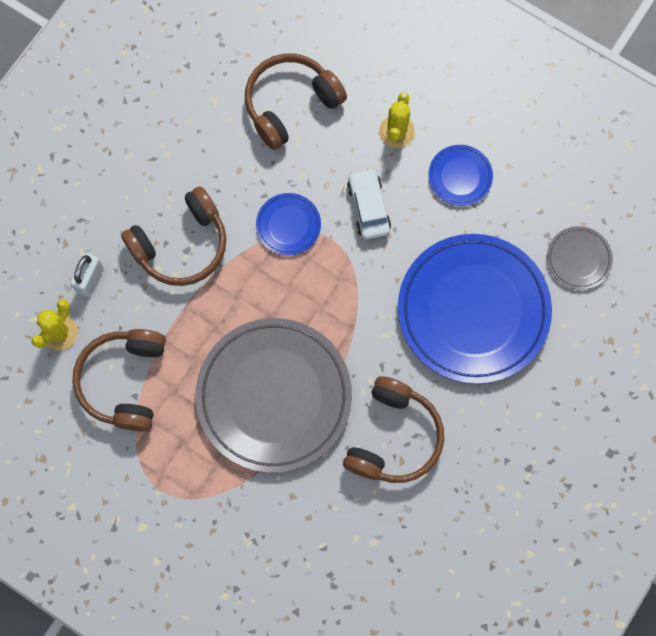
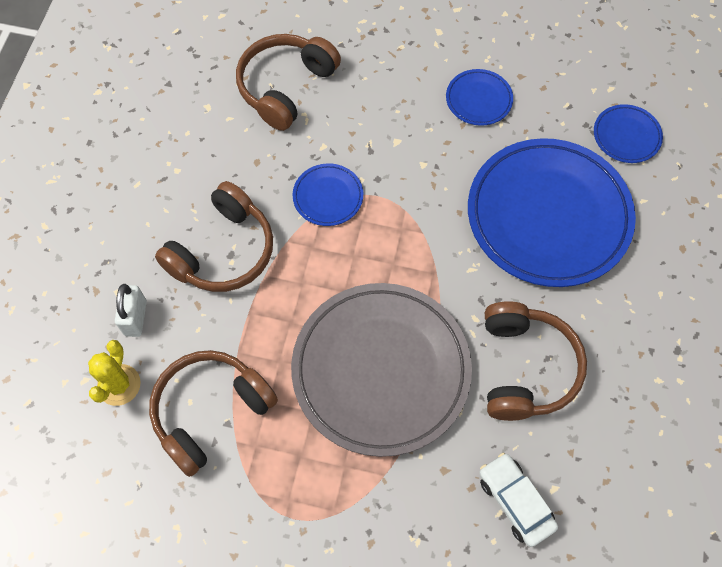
camera: 20 degrees left, 10 degrees down
(124, 381) = (210, 412): brown headphones -> brown headphones turned 60 degrees clockwise
(368, 207) = (401, 154): white car -> white car (515, 501)
(396, 131) = (400, 79): yellow cactus -> none
(578, 259) = (626, 136): grey plate -> blue plate

